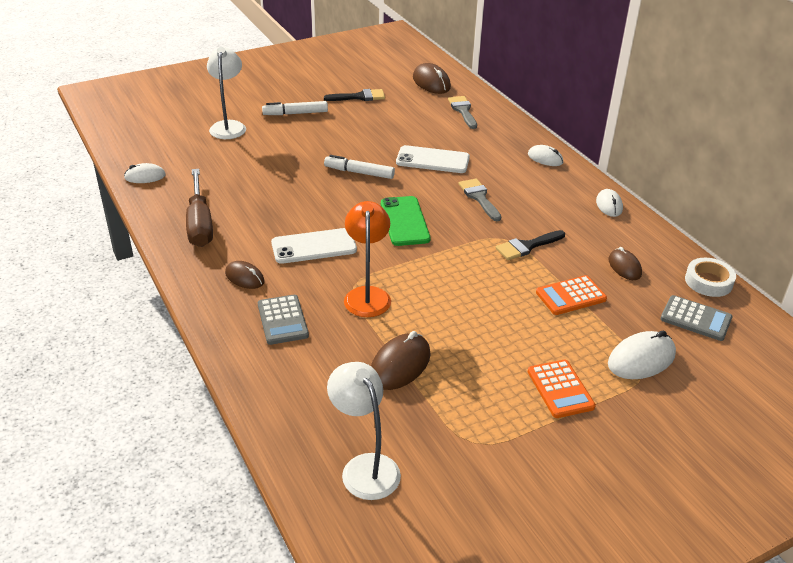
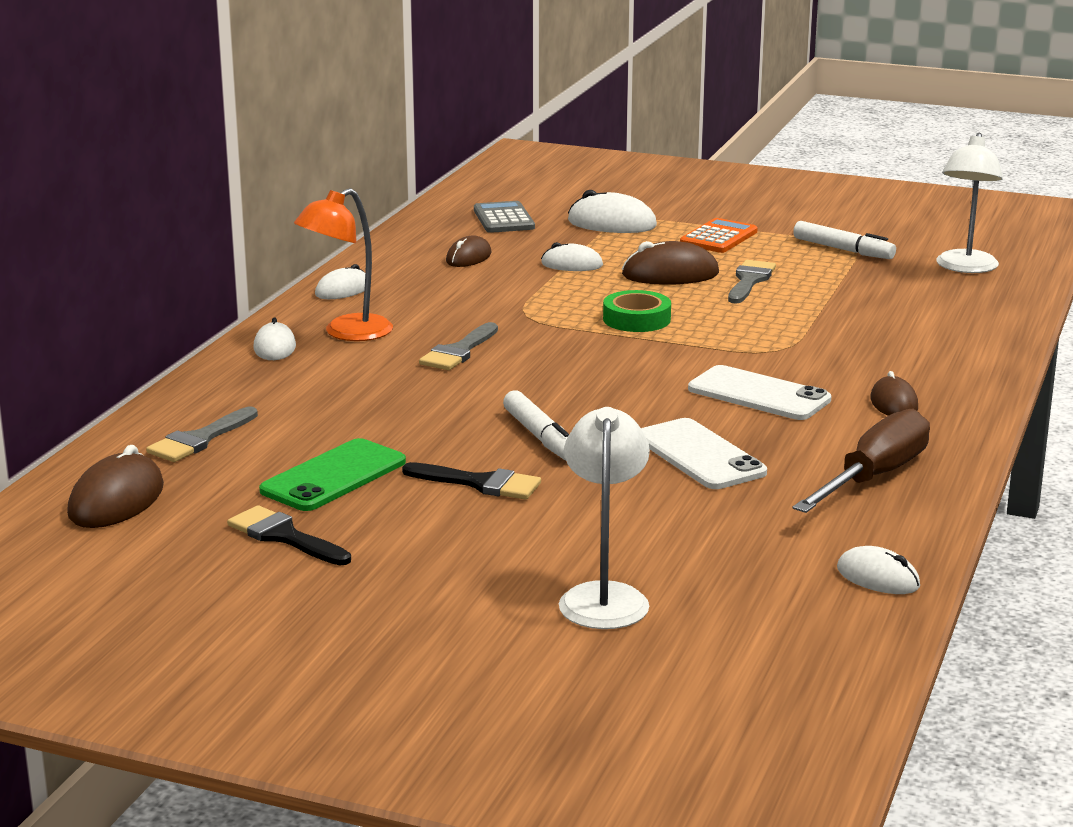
camera: 130 degrees left, 15 degrees down
(229, 126) = (604, 597): white lamp -> white lamp turned 135 degrees clockwise
(282, 320) = (903, 358): grey calculator -> none
(295, 113) = (449, 562): white marker -> white marker (843, 250)
(367, 295) = (774, 339): orange lamp -> orange lamp (347, 333)
(400, 365) = (833, 293): brown mouse -> brown mouse (670, 274)
(404, 221) = (599, 370): green phone -> green phone (333, 476)
(432, 160) = (410, 406): white phone -> white phone (699, 455)
(454, 268) = (636, 319): none -> green tape
(462, 346) = (749, 281): none -> grey brush
(527, 246) = (519, 302): black brush -> black brush (480, 483)
(570, 296) = (572, 264): orange calculator -> white mouse
(708, 281) = (425, 225): white tape -> none

